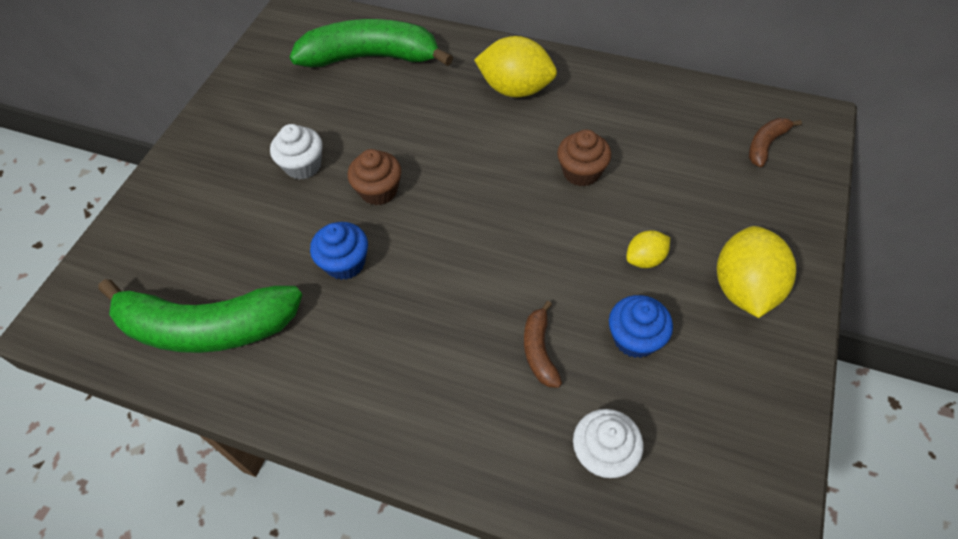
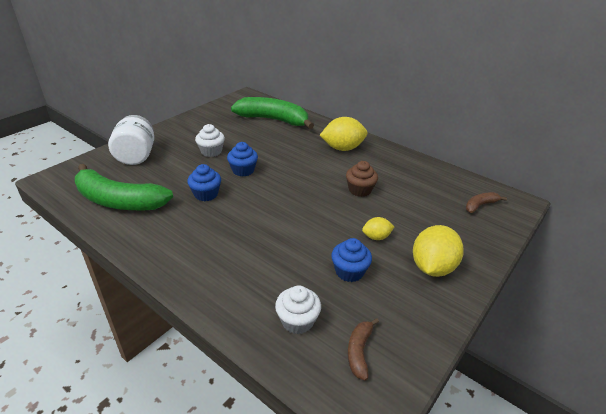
camera: 15 degrees right, 20 degrees down
(177, 217) = (136, 156): none -> white jar
(379, 191) = (243, 170): brown cupcake -> blue cupcake
(515, 89) = (342, 148): yellow lemon -> yellow lemon turned 45 degrees counterclockwise
(539, 350) = (288, 260): brown banana -> brown banana (359, 351)

